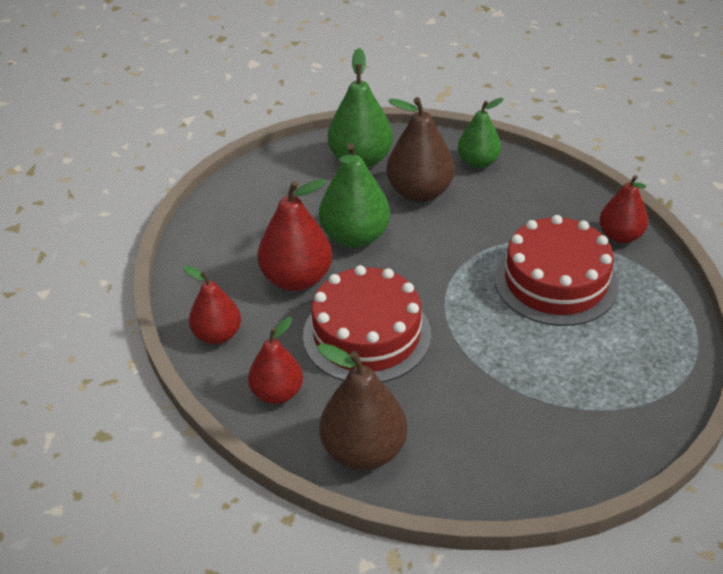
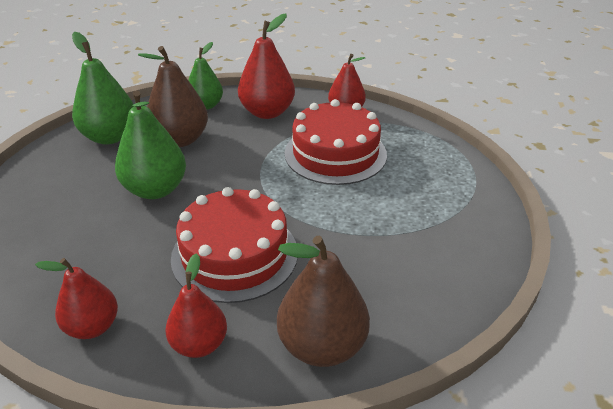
camera: 40 degrees left, 5 degrees down
(297, 279) = (132, 242): red pear -> red pear (267, 112)

